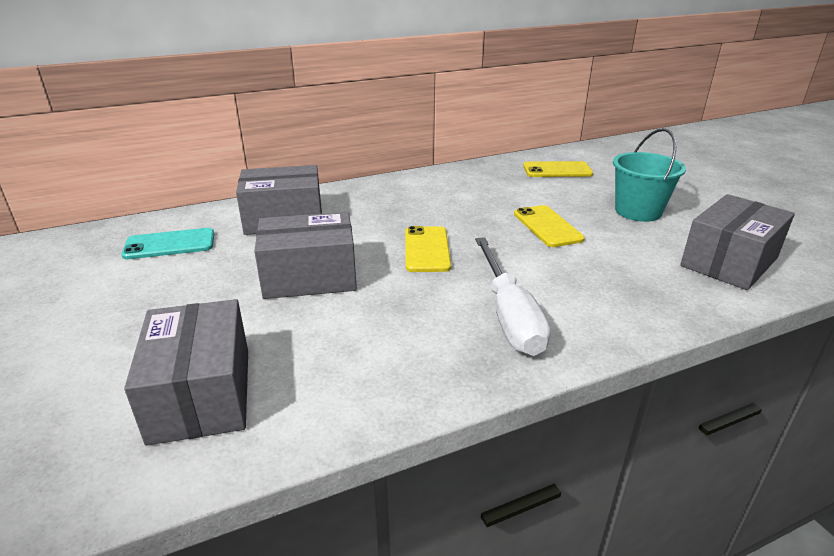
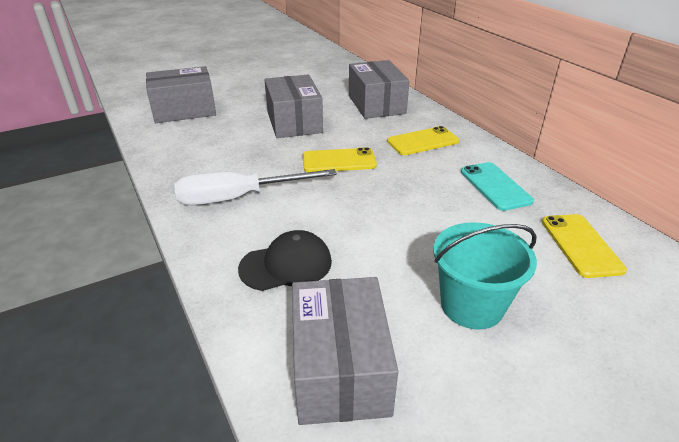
camera: 85 degrees right, 5 degrees up
(170, 244) = (331, 79): turquoise phone -> turquoise phone (495, 186)
(547, 226) = (401, 225): yellow phone -> yellow phone (423, 141)
(623, 283) = (286, 265): none -> black cap
(729, 262) = (340, 368): grey box -> grey box turned 45 degrees clockwise

